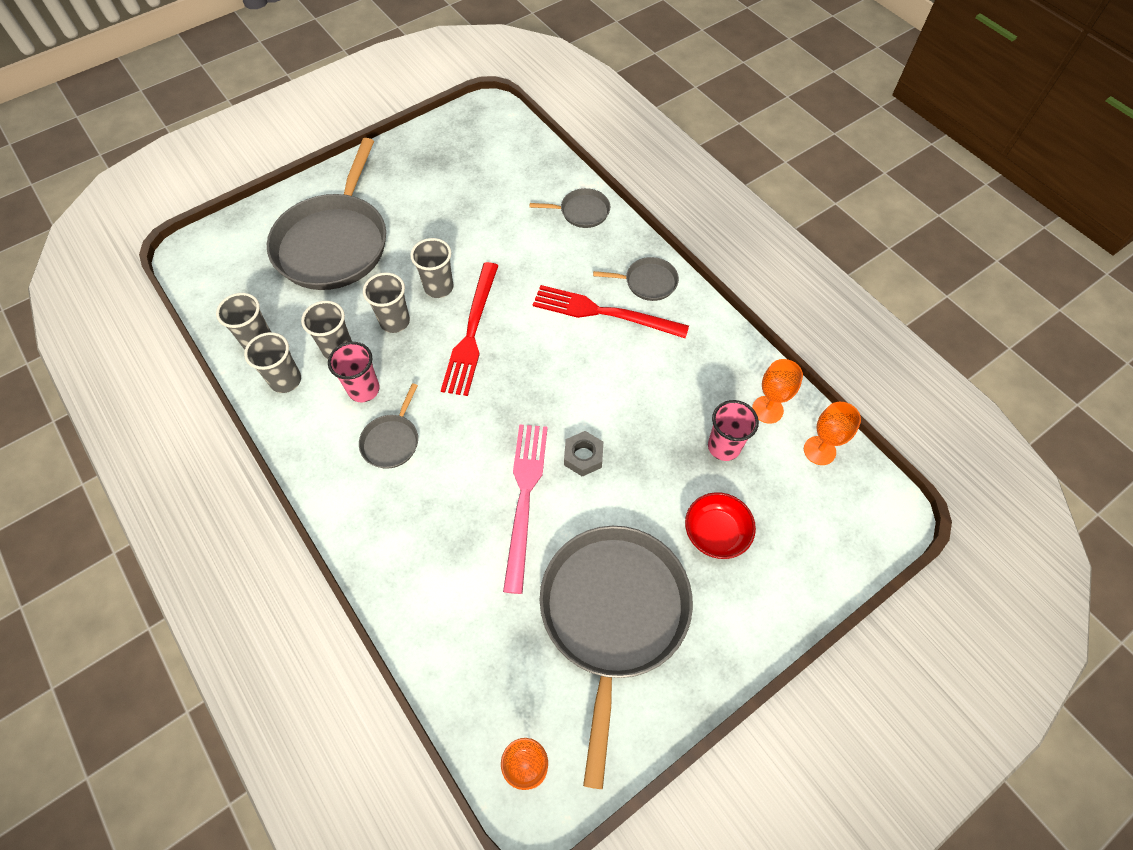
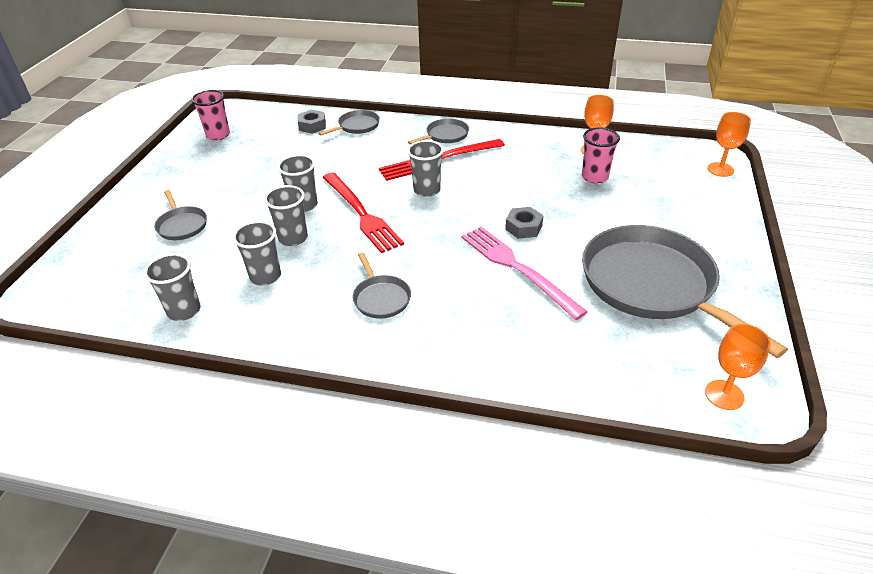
camera: 40 degrees left, 20 degrees down
(286, 380) = (242, 318): grey cup -> grey cup (427, 190)
(334, 243) = (182, 225): grey pan -> grey pan, size x0.44
(364, 389) = (318, 285): pink cup -> pink cup (218, 135)
(544, 184) = (312, 126): none -> grey nut
(716, 532) = (647, 213): red bowl -> none
(819, 450) = (643, 151): orange goblet -> orange goblet (720, 169)

